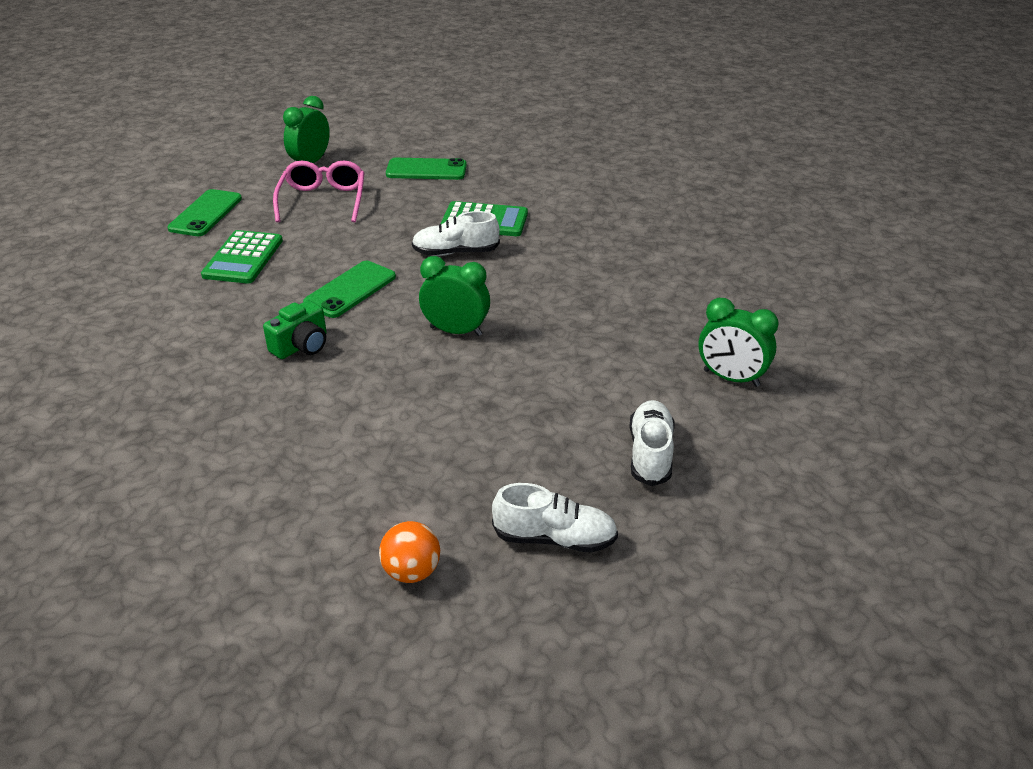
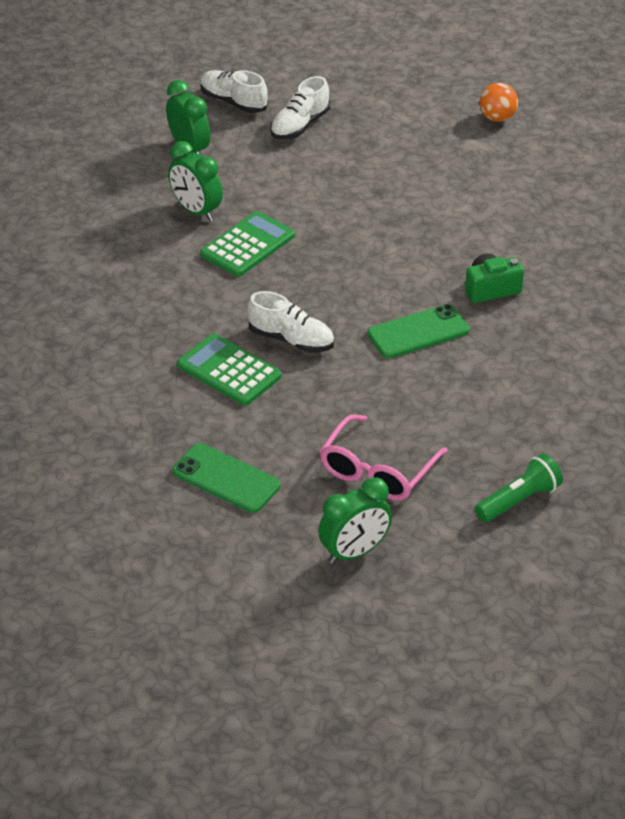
camera: 150 degrees left, 5 degrees up
(206, 213) = (519, 500): green phone -> green flashlight
(243, 258) = (502, 412): green calculator -> green calculator (248, 245)
(456, 331) = (356, 257): green clock -> green clock (196, 211)
(554, 538) = (402, 105): white shoe -> white shoe (233, 102)

